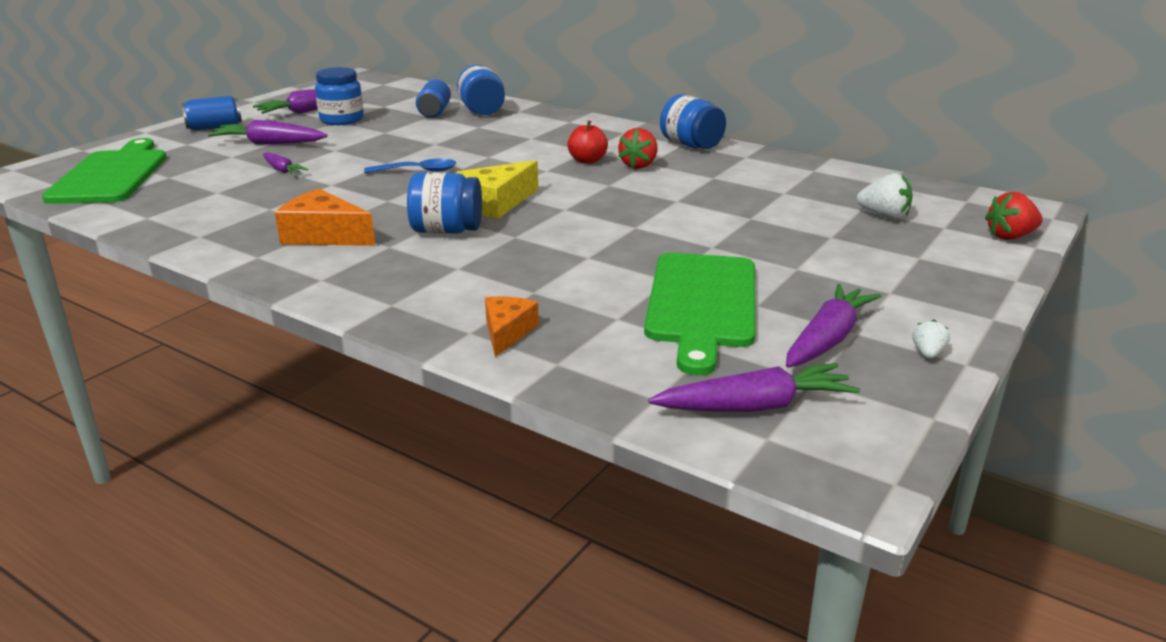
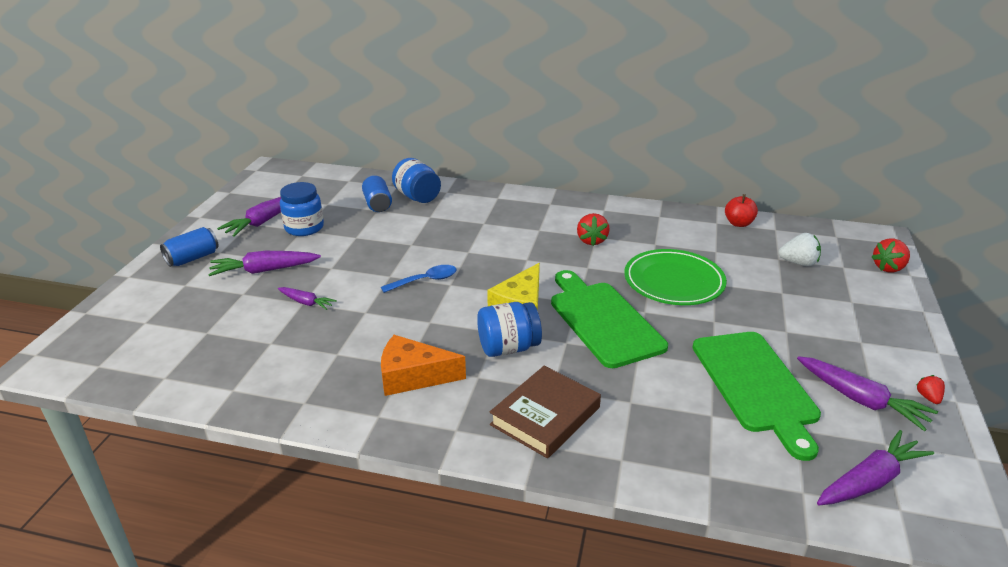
camera: 20 degrees left, 5 degrees up
(111, 175) = (147, 341): green cutting board -> green cutting board (603, 320)
(425, 286) = (545, 416): none -> brown book
(507, 332) = (649, 452): orange cheese -> none
(587, 161) = (549, 242): red apple -> red apple (738, 223)
(691, 145) = (611, 210): blue jar -> none
(700, 209) = (673, 281): none -> green plate
(827, 339) = (860, 400): purple carrot -> purple carrot turned 120 degrees clockwise
(927, 353) = (928, 397): white strawberry -> red strawberry

